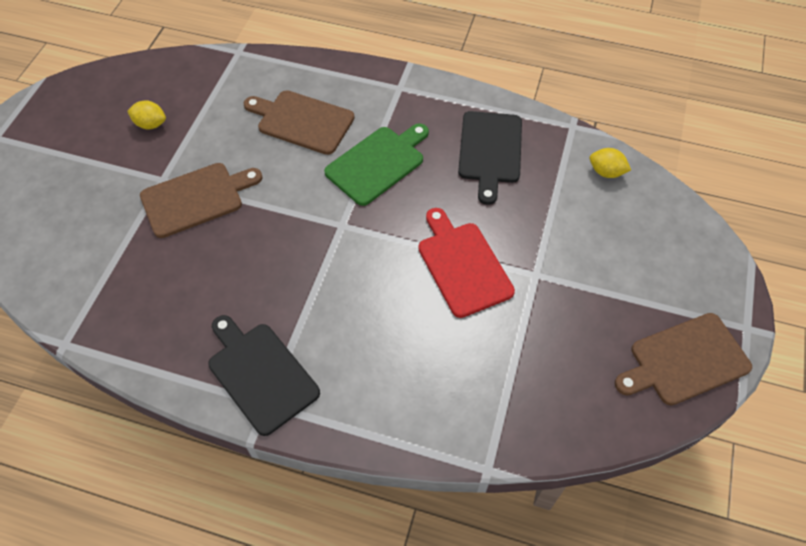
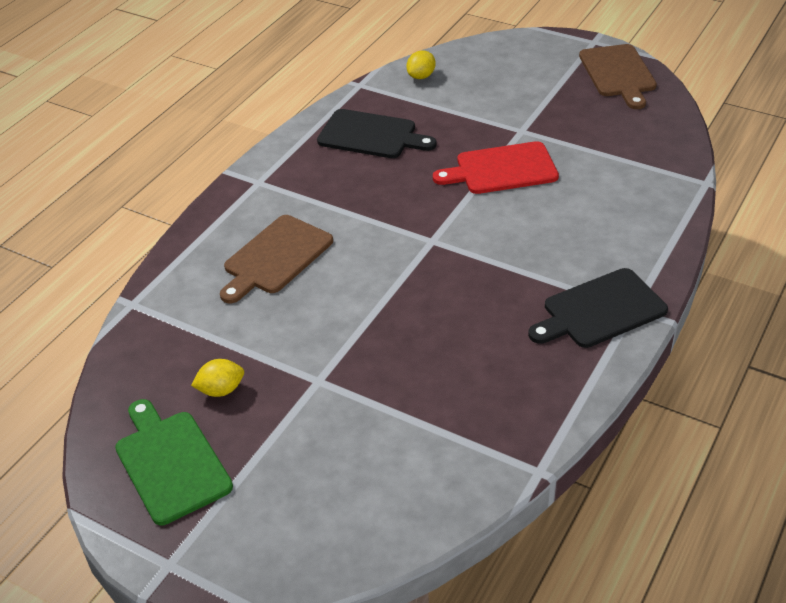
camera: 75 degrees left, 15 degrees down
(150, 124) = (221, 390): yellow lemon -> yellow lemon turned 45 degrees clockwise
(196, 198) = (359, 350): brown cutting board -> none
(378, 163) = (359, 208): green cutting board -> green cutting board (170, 463)

